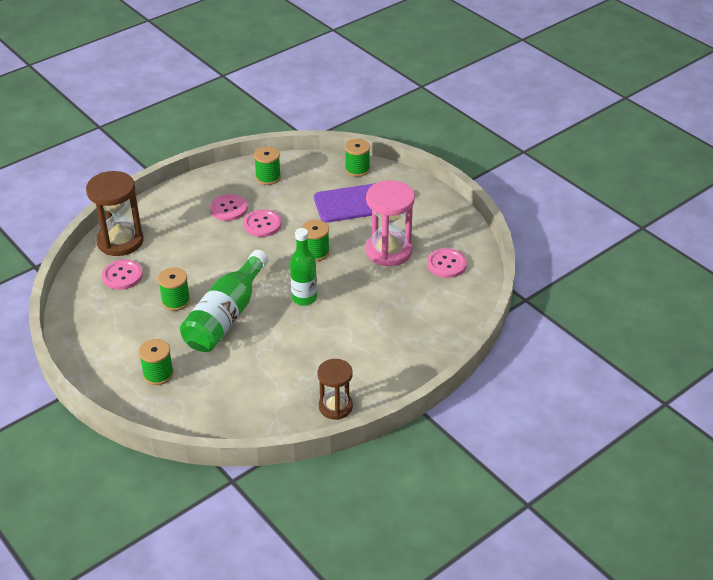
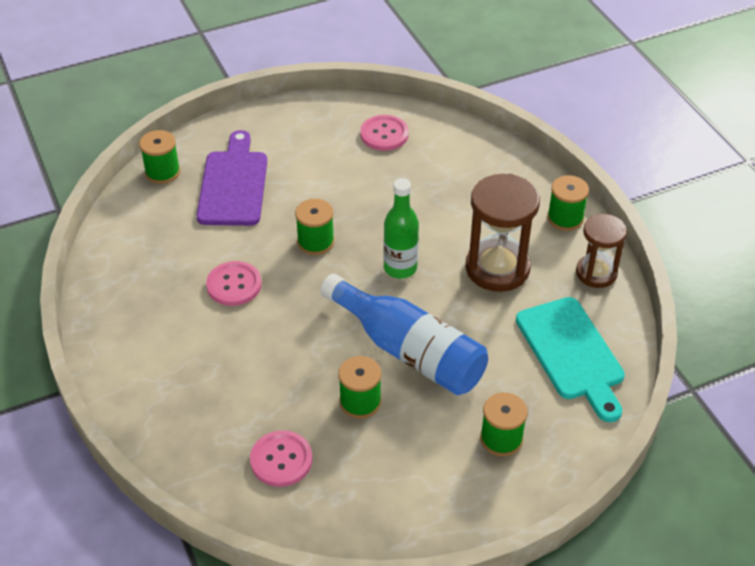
camera: 75 degrees left, 5 degrees up
(120, 241) = (198, 454): brown hourglass -> brown hourglass (497, 268)
(226, 316) = (408, 351): green bottle -> blue bottle
(229, 209) = (181, 315): pink button -> none
(246, 401) = (571, 353): none -> turquoise cutting board
(268, 177) = (131, 262): green spool -> green spool (565, 218)
(389, 251) = (341, 176): pink hourglass -> none

